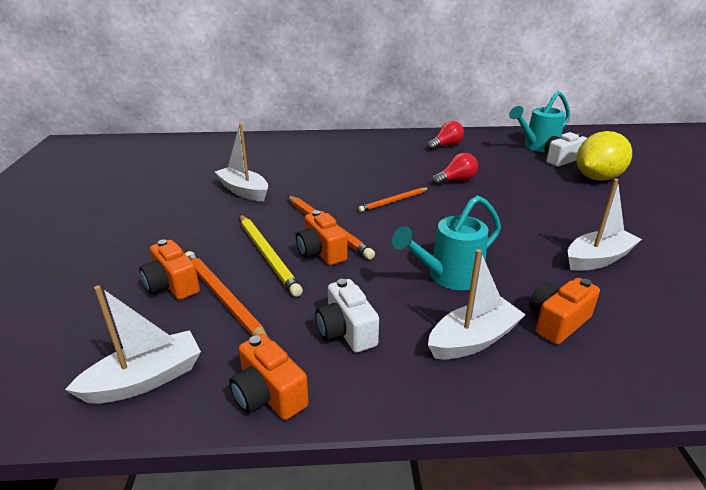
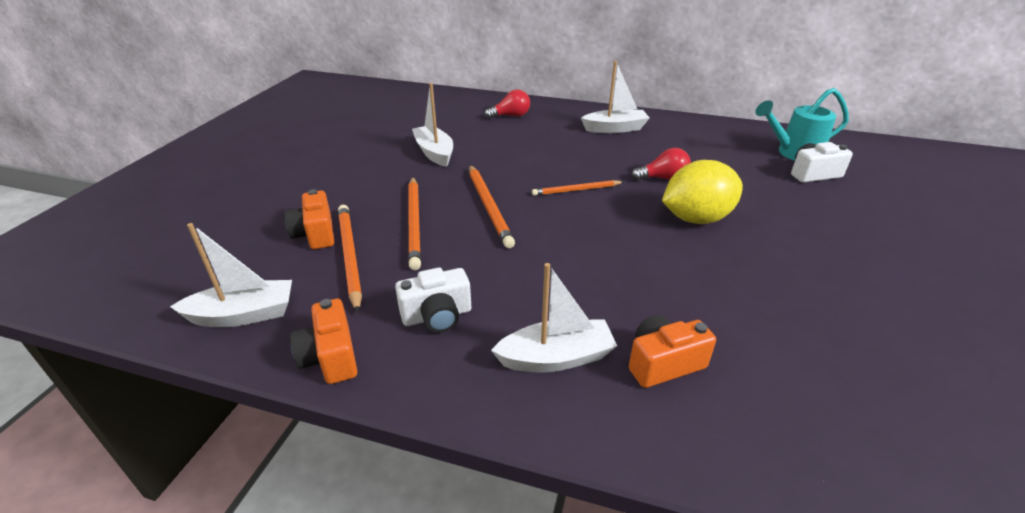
camera: 20 degrees right, 5 degrees up
(268, 255) = (415, 223): yellow pencil -> orange pencil
(321, 252) = (466, 230): orange camera -> none
(346, 331) = (437, 316): white camera -> white camera turned 105 degrees counterclockwise
(446, 145) = (680, 135): red light bulb -> red light bulb (510, 116)
(449, 276) = (578, 285): turquoise watering can -> none
(597, 178) = (845, 205): yellow lemon -> yellow lemon (696, 218)
(598, 259) = (768, 304): white boat -> white boat (615, 129)

